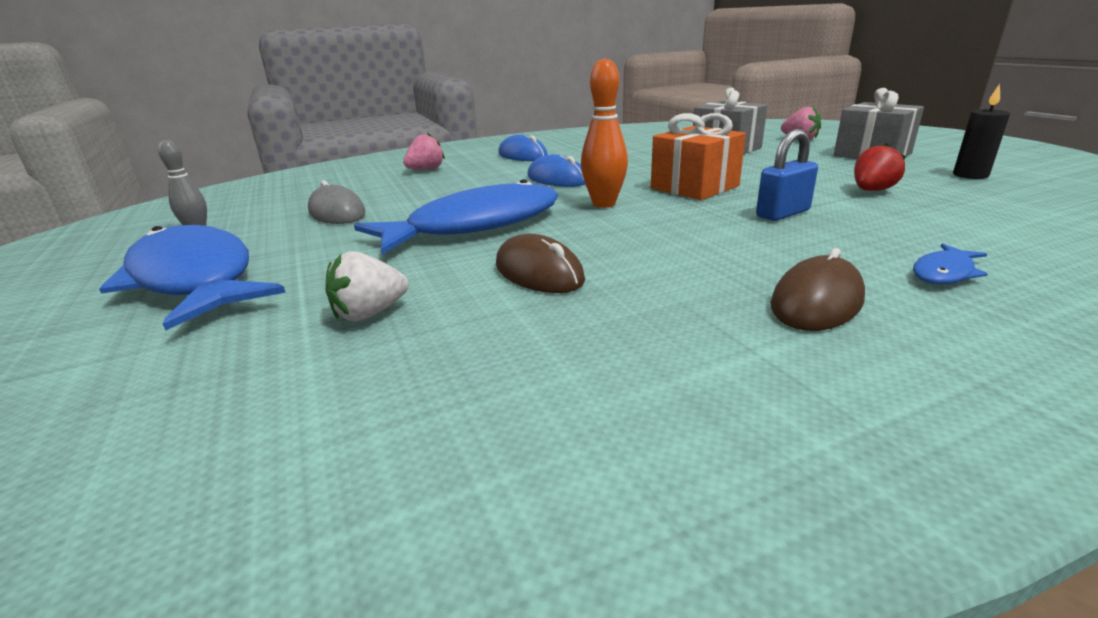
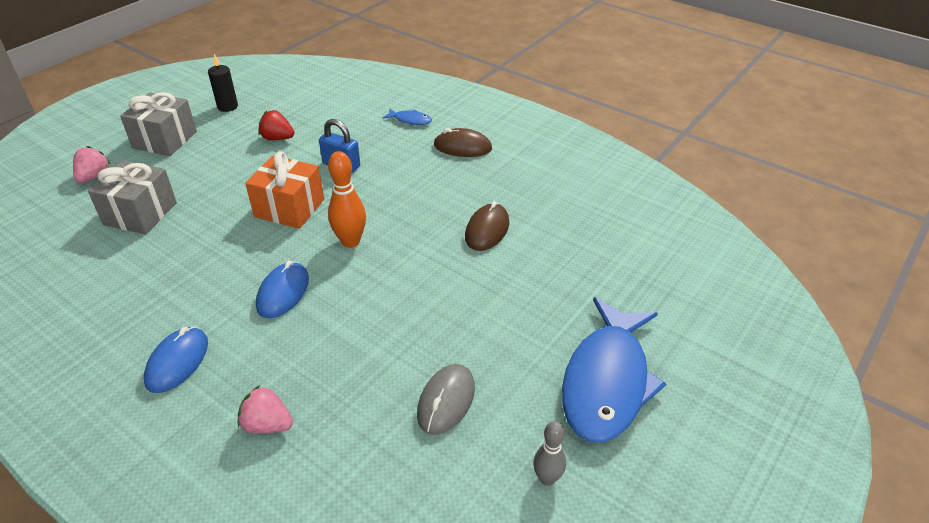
camera: 120 degrees left, 15 degrees up
(370, 313) = (573, 268): white strawberry -> none
(476, 225) = (430, 289): blue fish -> none

